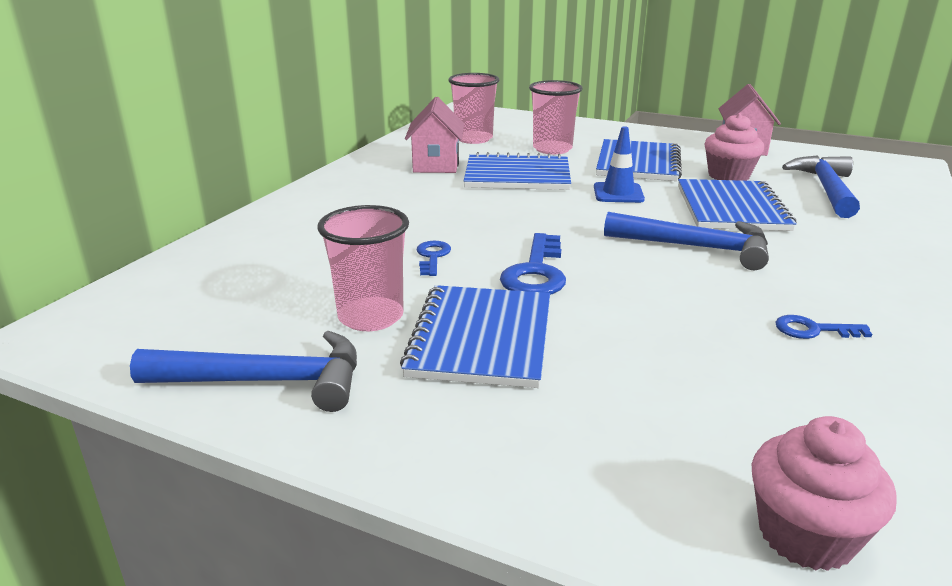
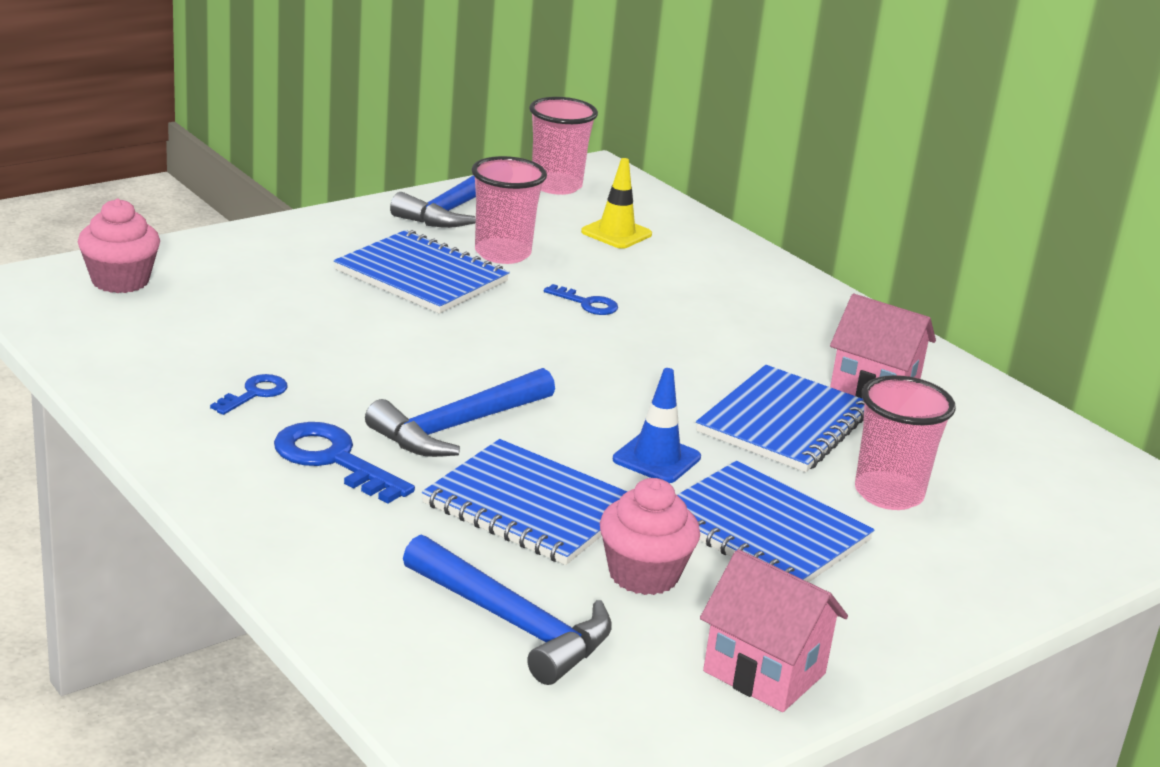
camera: 115 degrees right, 0 degrees up
(253, 281) = (616, 233): none -> yellow traffic cone
(474, 139) = (988, 454): pink cup -> pink cup (556, 186)
(536, 272) = (501, 332): blue key -> blue key (333, 460)

